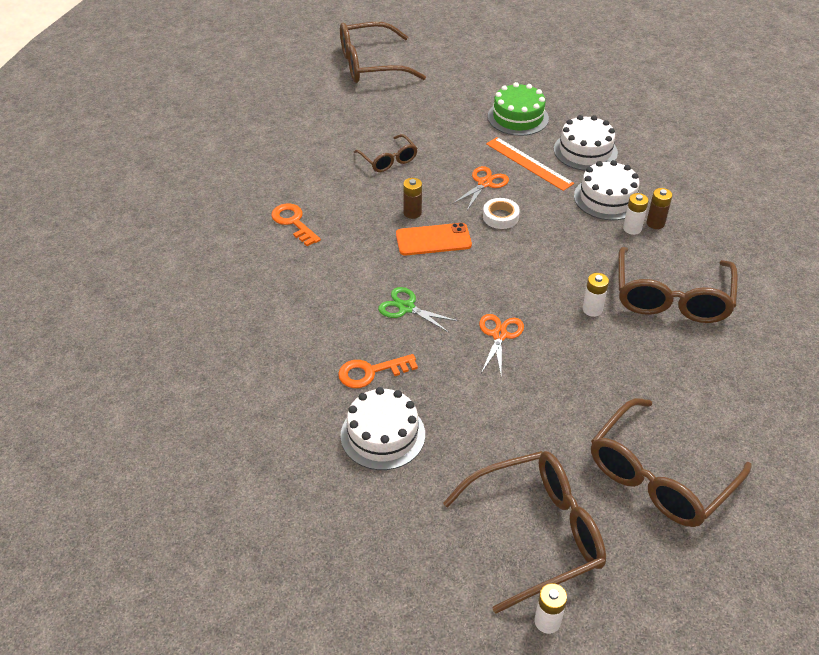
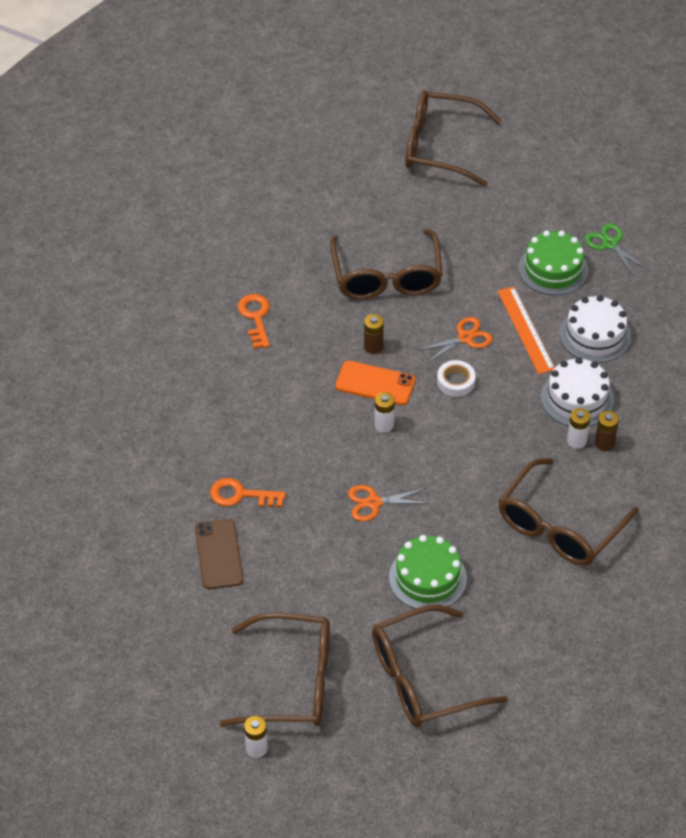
camera: 25 degrees right, 5 degrees up
(382, 435) = (218, 554): white cake -> brown phone
(388, 160) = (386, 276): brown glasses -> brown glasses, size x1.84
(406, 308) = (308, 445): green scissors -> green scissors (610, 244)
(499, 335) = (374, 503): orange scissors -> orange scissors turned 135 degrees counterclockwise
(592, 309) = (476, 509): white battery -> white battery (384, 425)
(594, 382) = (427, 578): none -> green cake

